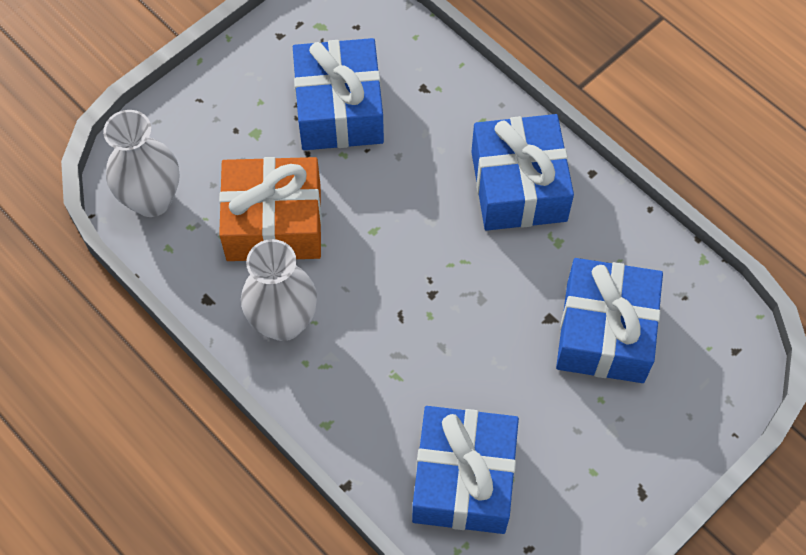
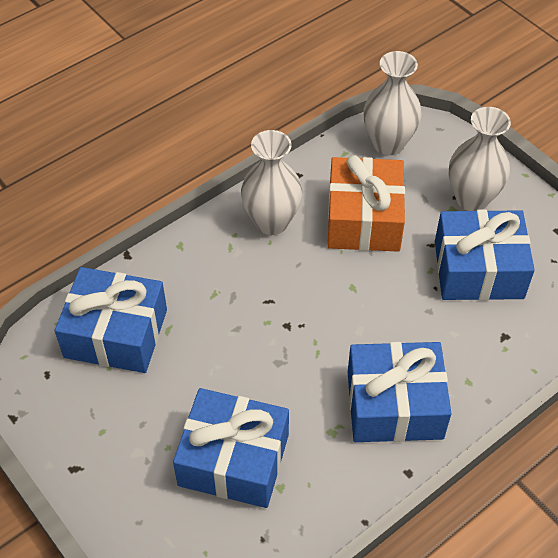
camera: 95 degrees right, 10 degrees down
(238, 113) = (472, 199): none -> white vase

